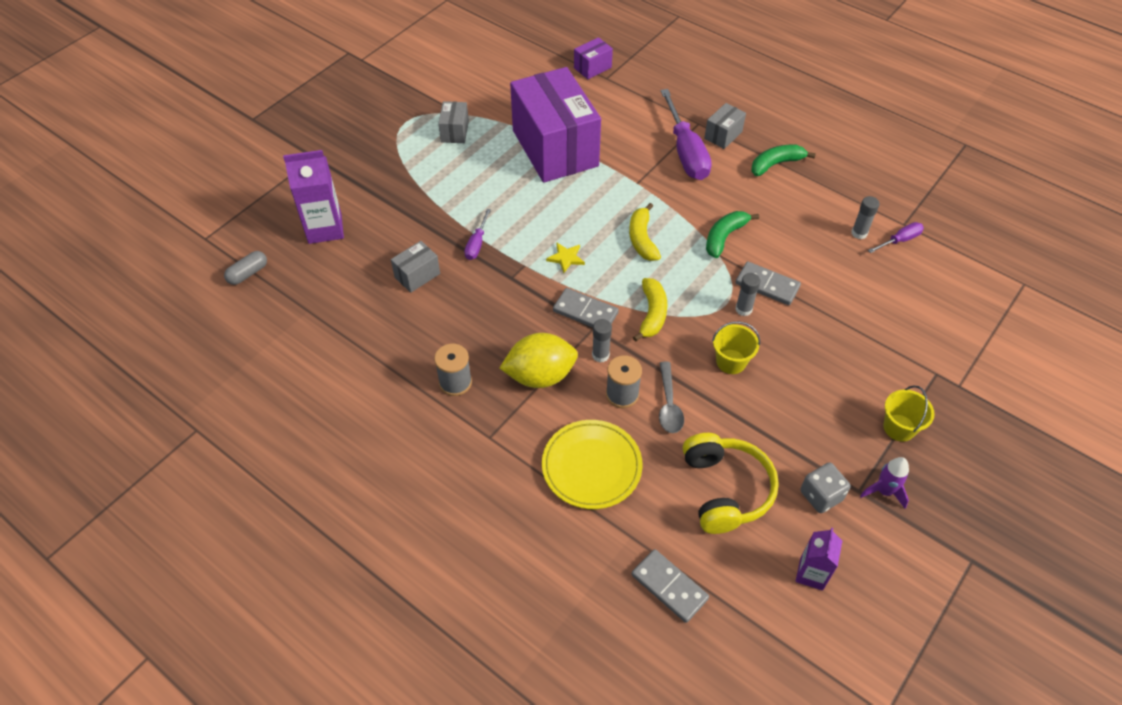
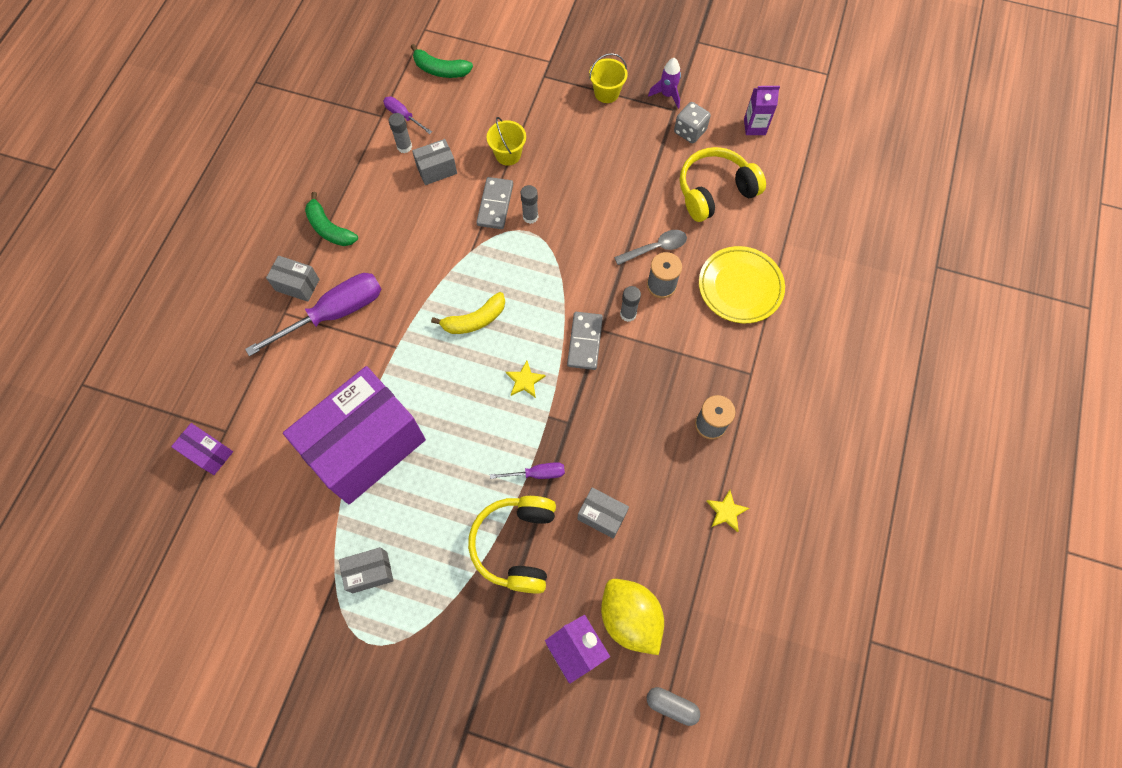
camera: 110 degrees left, 15 degrees up
(369, 364) = (726, 511): none -> yellow star
(426, 216) = (516, 545): none -> yellow headphones
(540, 376) = (671, 356): yellow lemon -> yellow lemon (630, 618)
(652, 314) = (564, 286): yellow banana -> none
(669, 586) = (810, 208): grey domino -> none
(724, 237) = (447, 251): green banana -> green banana (440, 70)
(731, 361) = (592, 214): yellow bucket -> yellow bucket (508, 154)
(823, 251) = (436, 170): none -> grey box

